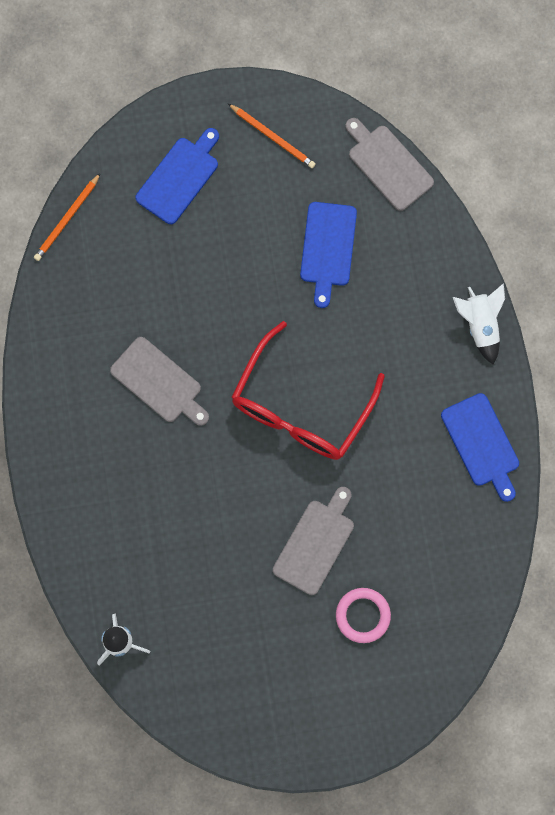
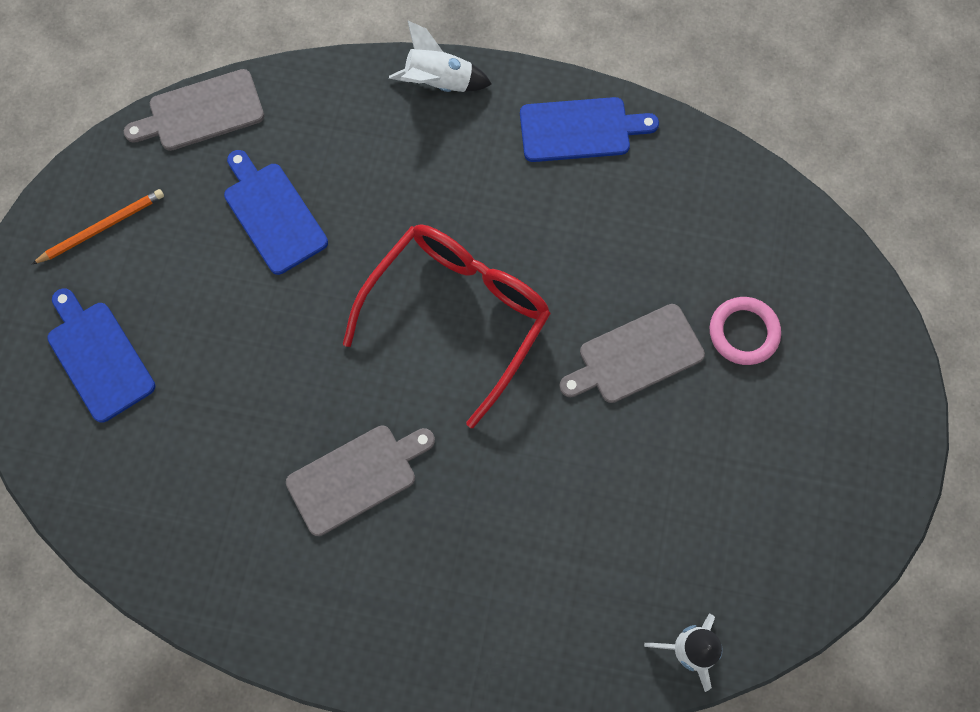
camera: 70 degrees left, 5 degrees down
(67, 219) = (84, 521): orange pencil -> none
(300, 407) = (458, 314): red glasses -> red glasses turned 105 degrees counterclockwise
(315, 543) = (635, 356): grey cutting board -> grey cutting board turned 75 degrees counterclockwise
(328, 248) = (273, 214): blue cutting board -> blue cutting board turned 150 degrees counterclockwise

